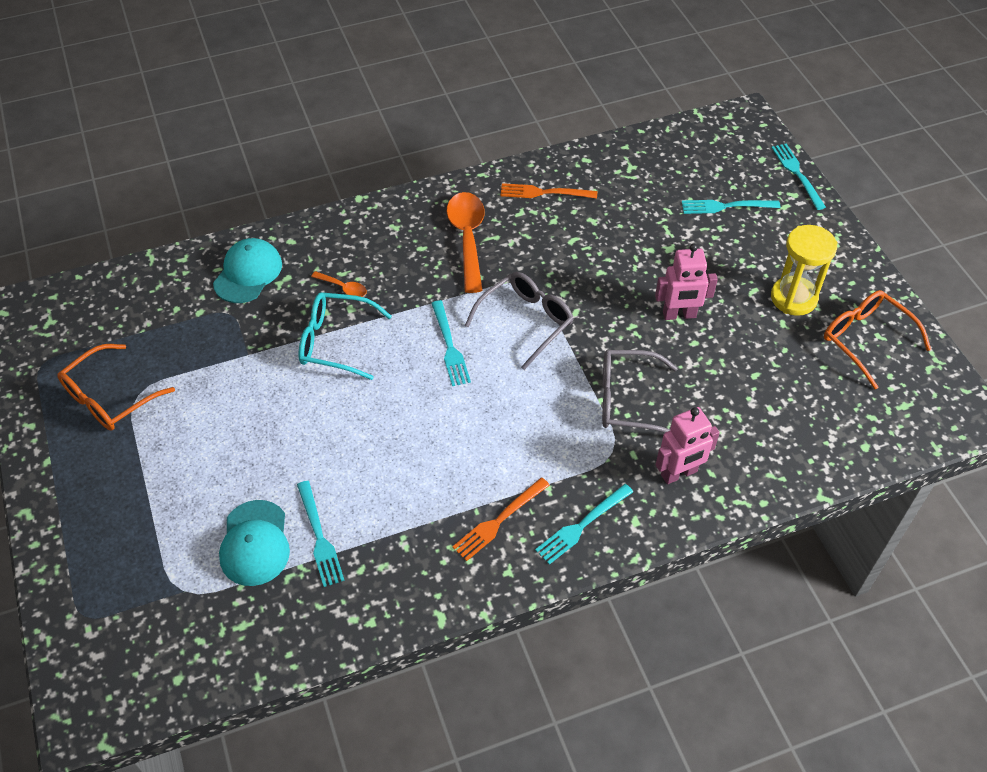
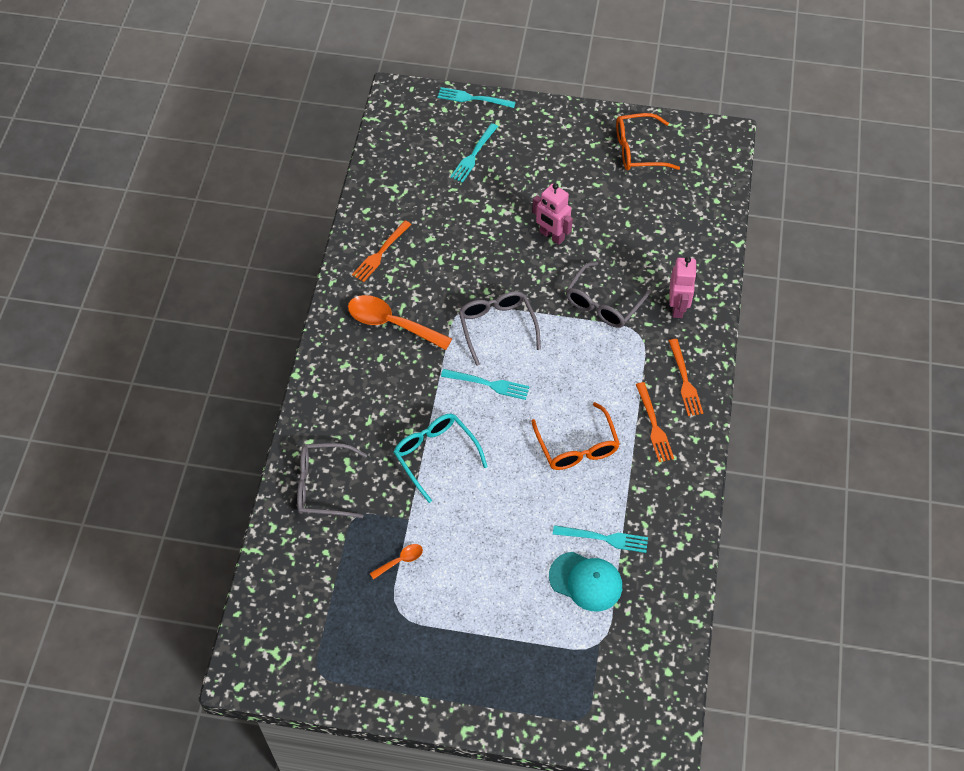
camera: 60 degrees left, 5 degrees up
(109, 398) = (389, 633): orange glasses -> orange glasses (577, 447)
(248, 273) = (323, 486): turquoise cap -> grey glasses
(335, 342) = (435, 455): turquoise glasses -> turquoise glasses turned 105 degrees clockwise
(343, 288) = (385, 427): orange spoon -> orange spoon (400, 560)
(582, 526) = (685, 381): turquoise fork -> orange fork
(679, 315) = (551, 236): pink robot -> pink robot turned 105 degrees clockwise
(793, 298) = (579, 166): yellow hourglass -> none

